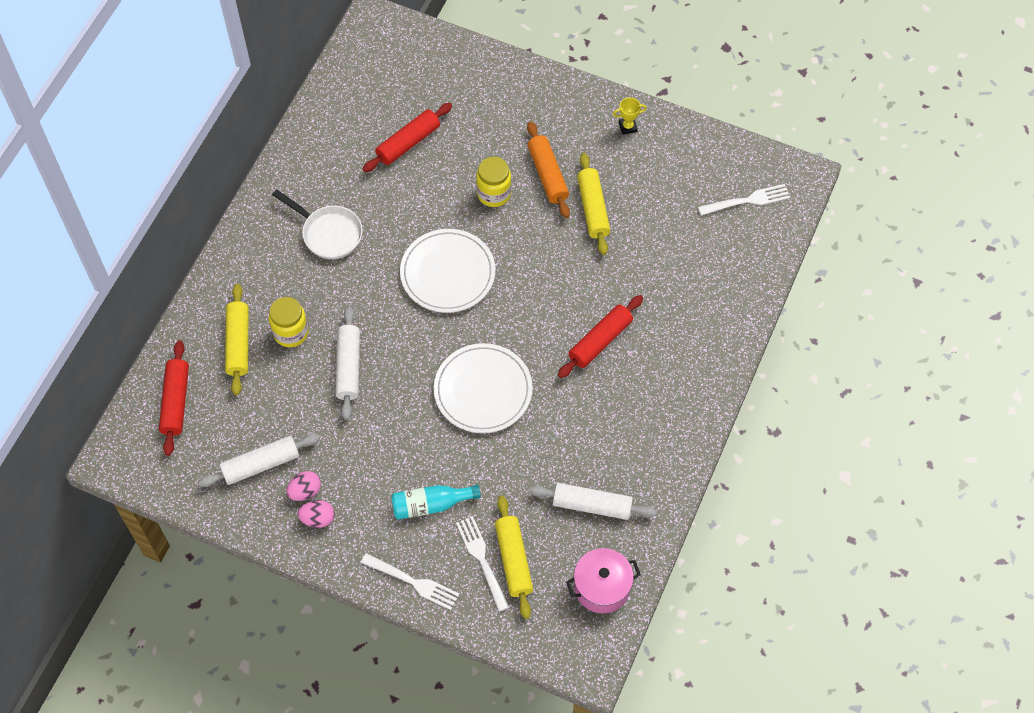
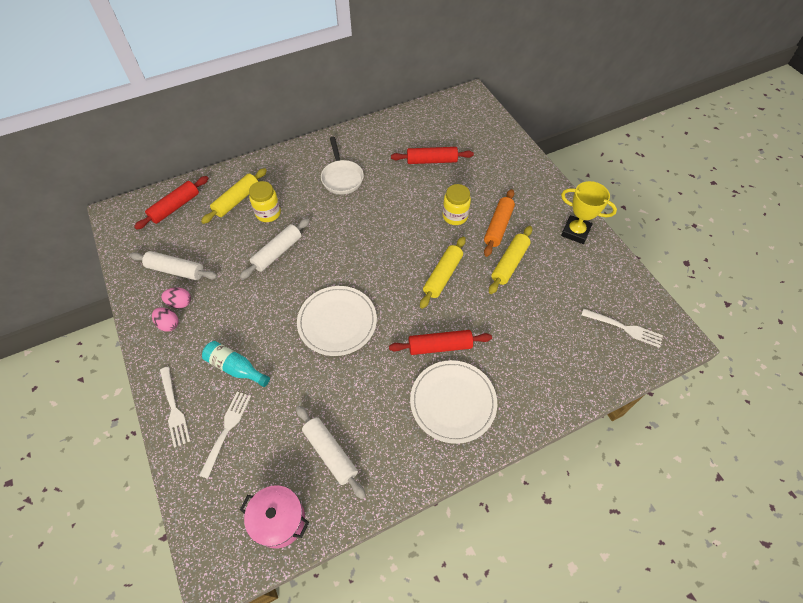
camera: 40 degrees right, 5 degrees down
(447, 273) = (385, 240): white plate -> white plate (453, 402)
(514, 560) = (245, 447): yellow rolling pin -> yellow rolling pin (443, 276)
(628, 127) = (575, 232): yellow trophy -> yellow trophy, size x1.93

